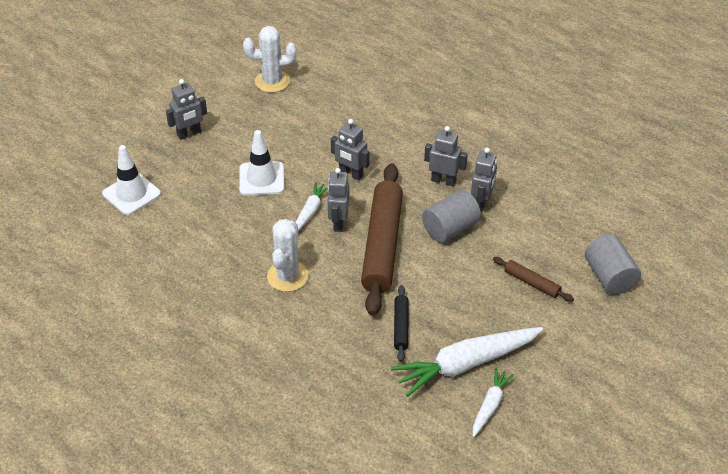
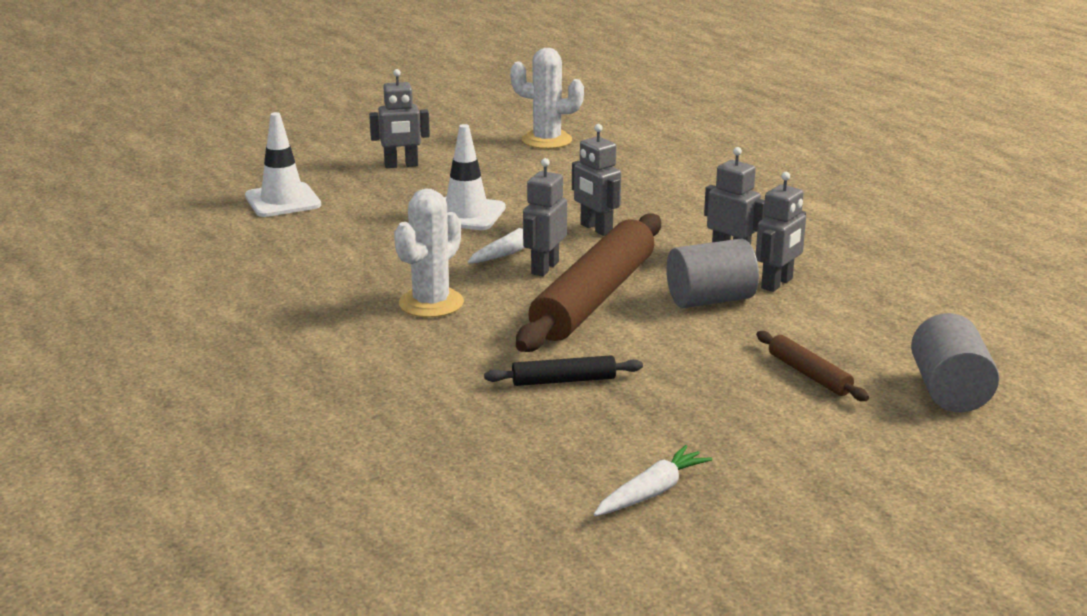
camera: 20 degrees right, 20 degrees down
(401, 326) = (564, 380): black rolling pin -> black rolling pin turned 60 degrees clockwise
(466, 364) = (641, 439): white carrot -> none

